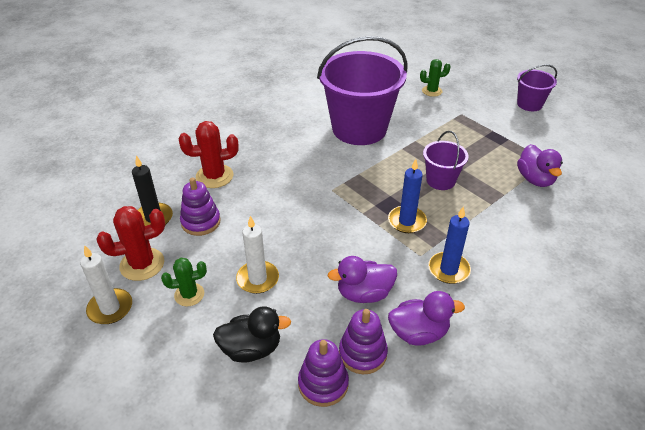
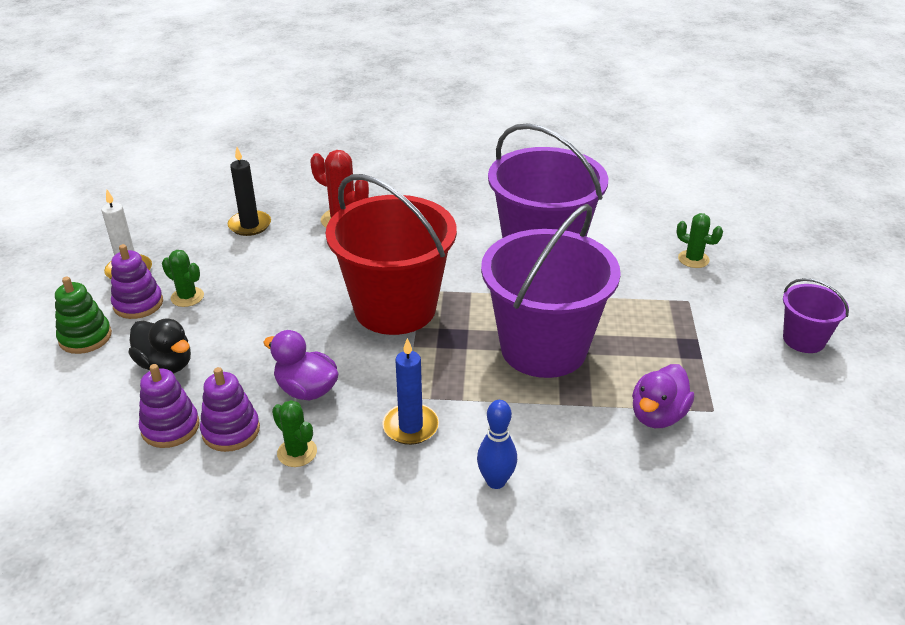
camera: 45 degrees right, 5 degrees down
(142, 264) = (192, 254): red cactus -> none
(157, 378) = (85, 337): none -> green stacking toy
(201, 222) = (277, 249): purple stacking toy -> purple stacking toy (138, 304)
(257, 279) = (248, 320): white candle -> none
(334, 210) = (395, 308): none -> red bucket
(407, 221) = (444, 361): blue candle -> none
(418, 333) = (297, 452): purple duck -> green cactus
(440, 180) = (543, 348): purple bucket -> purple bucket, size x2.10
(528, 265) = (496, 481): none -> blue bowling pin

